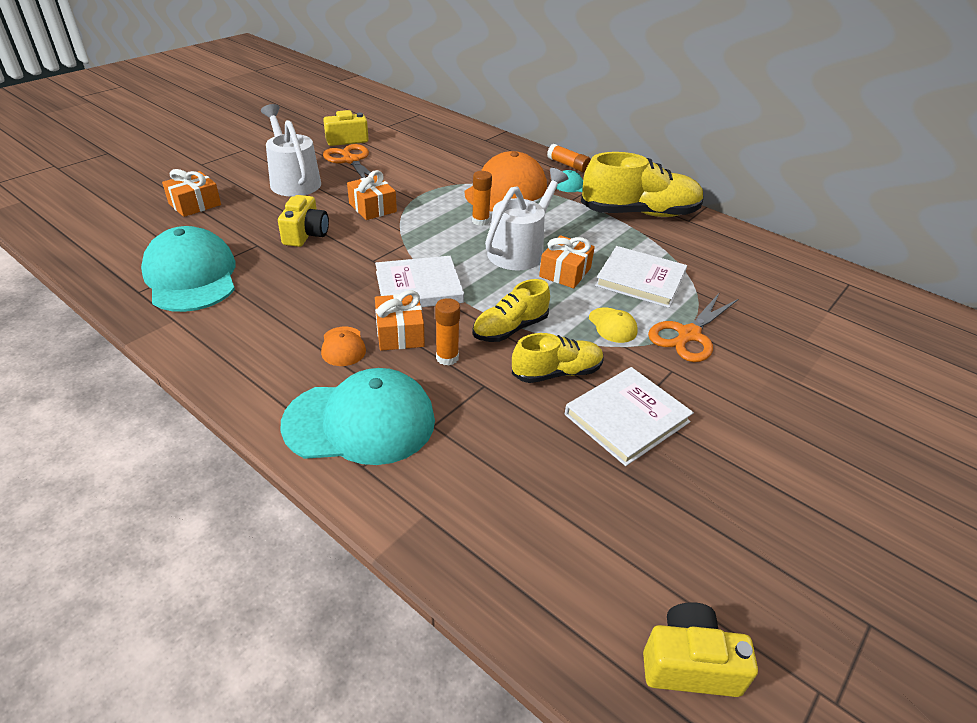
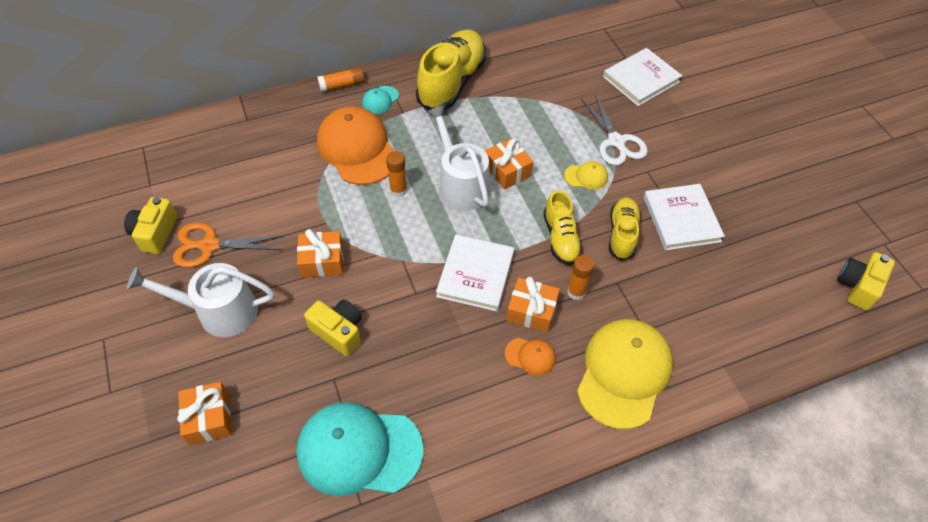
camera: 60 degrees left, 15 degrees up
(360, 422) = (624, 373): turquoise cap -> yellow cap
(640, 280) = (541, 132): white book -> white book (641, 79)
(688, 335) = (616, 142): orange scissors -> white scissors

